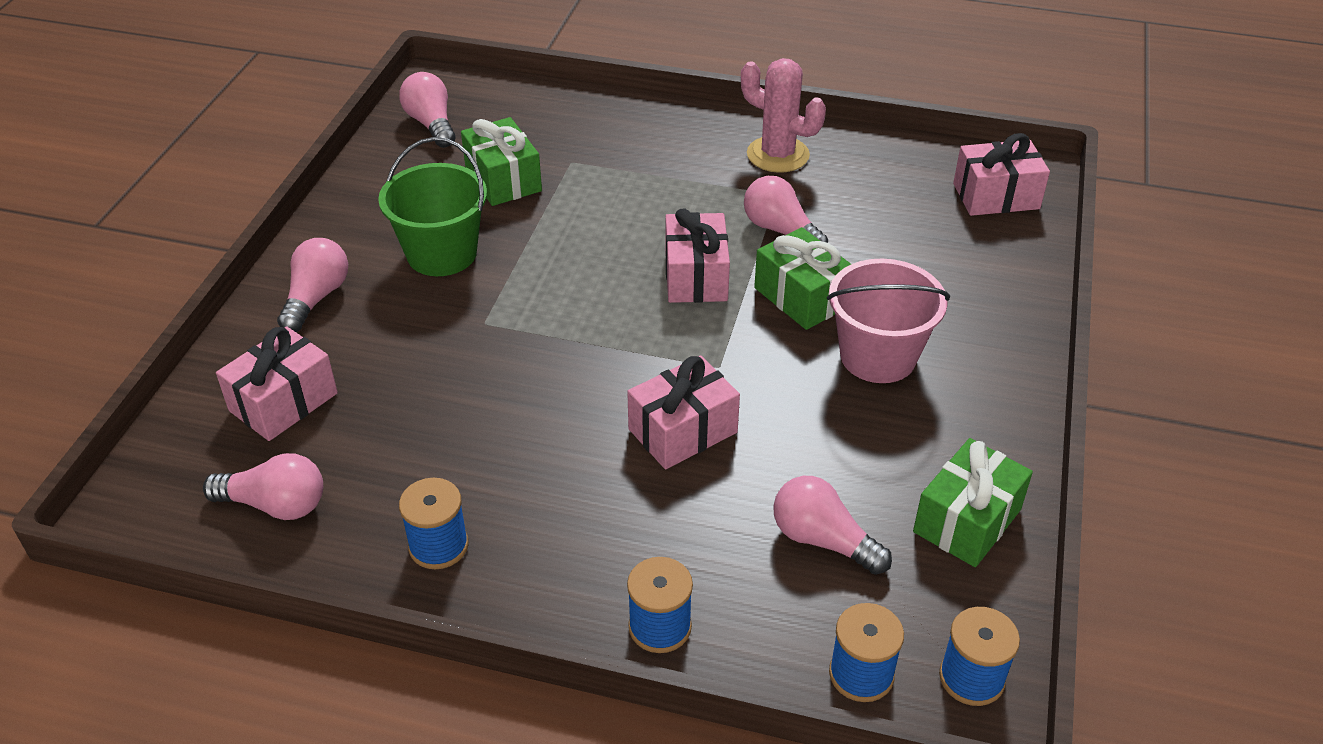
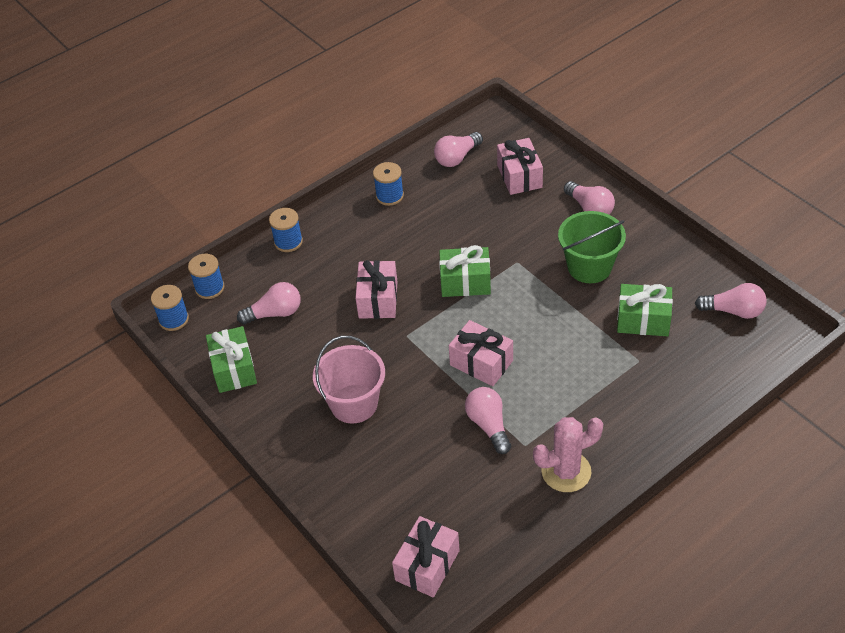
camera: 130 degrees right, 5 degrees up
(780, 230) = (488, 425): pink light bulb -> pink light bulb turned 105 degrees counterclockwise
(802, 297) = (425, 400): green gift -> green gift (465, 282)

